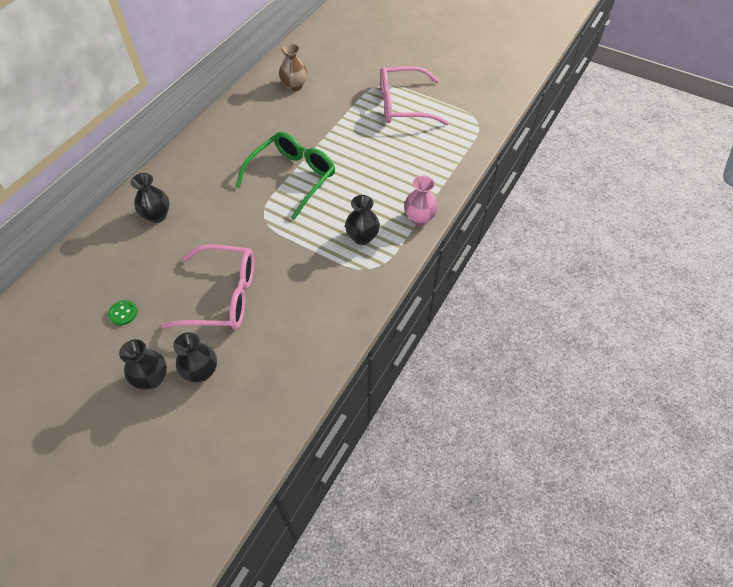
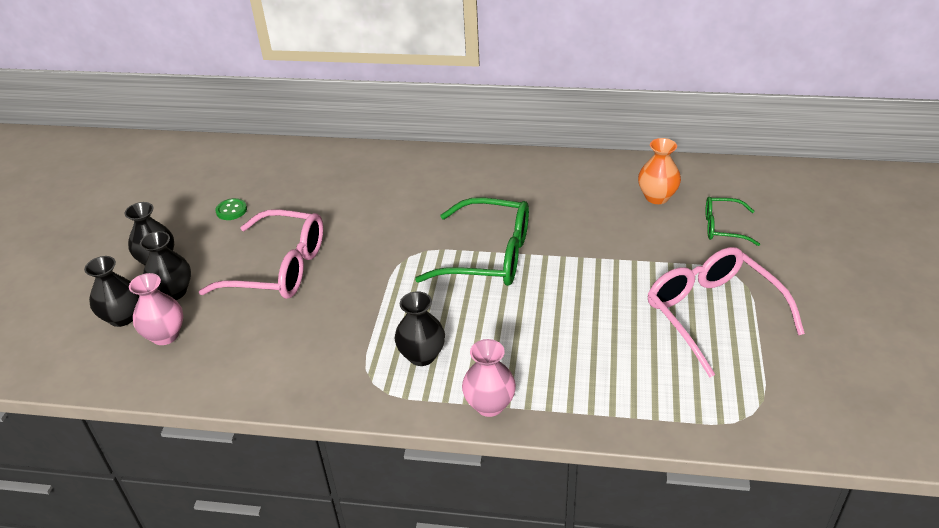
camera: 70 degrees right, 15 degrees down
(157, 215) = (369, 179): black vase -> black vase (122, 317)
(221, 296) = (277, 268): pink glasses -> pink glasses turned 60 degrees counterclockwise
(250, 385) = (165, 335): none -> pink vase
(294, 86) = (657, 197): brown vase -> orange vase
(340, 72) = (724, 227): none -> green glasses

